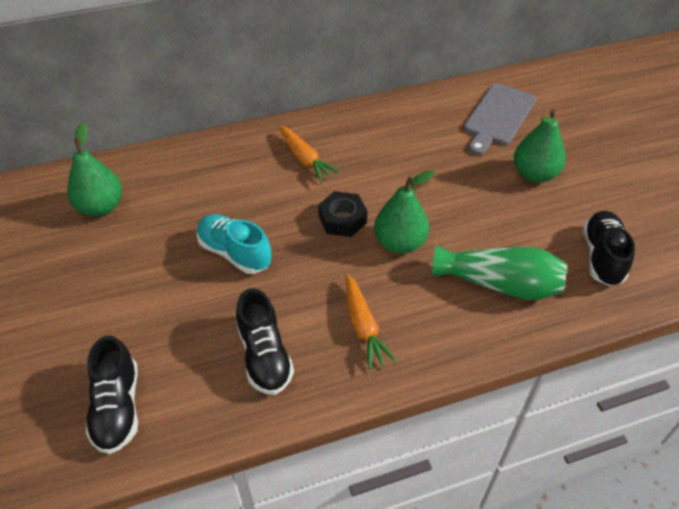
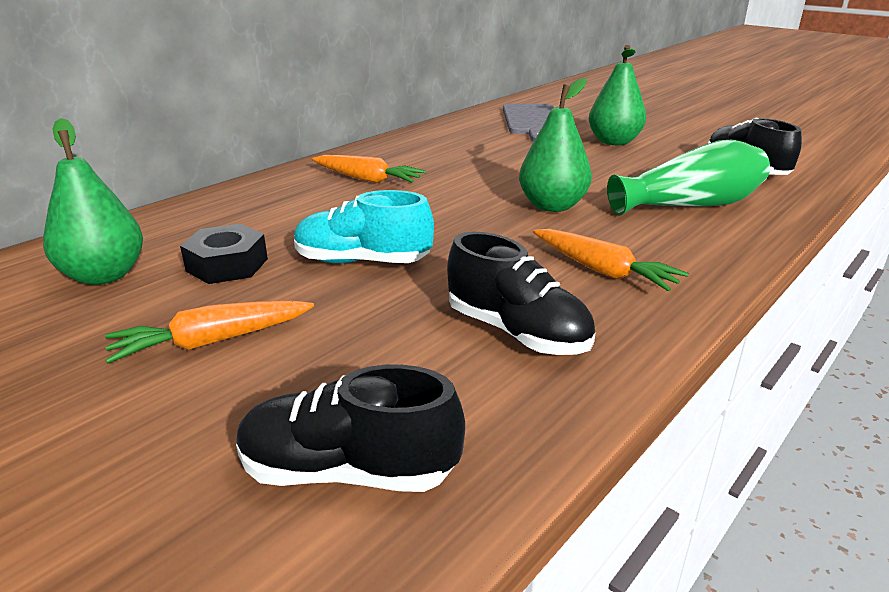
camera: 30 degrees left, 20 degrees down
(118, 289) = (212, 341): none -> orange carrot
(118, 407) = (349, 471): black shoe -> black shoe turned 135 degrees clockwise
(342, 219) = (466, 206): black nut -> black nut (227, 265)

